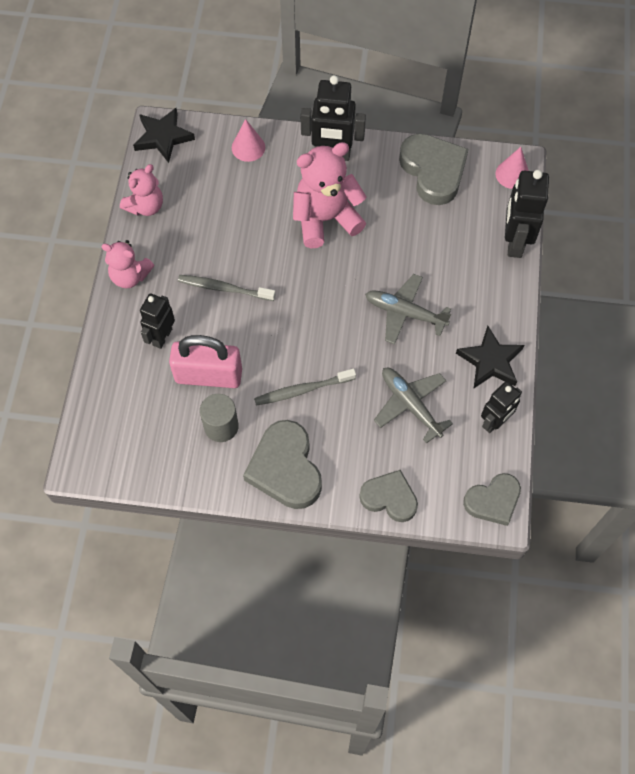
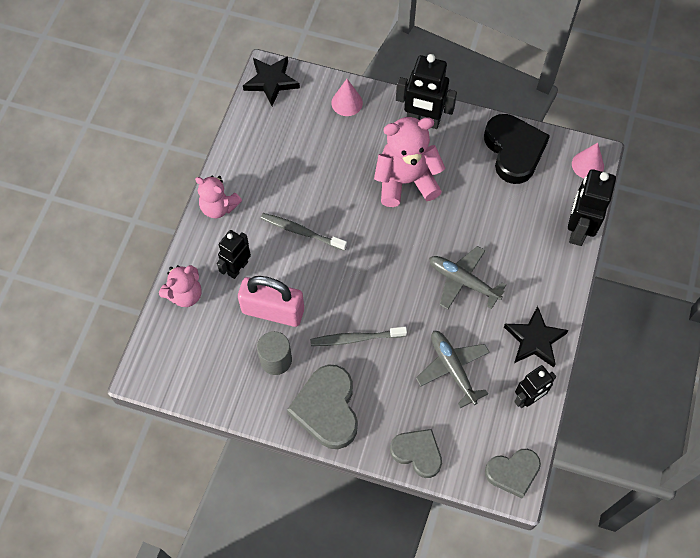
camera: 10 degrees right, 0 degrees up
(145, 206) = (244, 144): pink teddy bear -> pink teddy bear (185, 294)
(433, 171) = (514, 151): grey heart -> black heart

